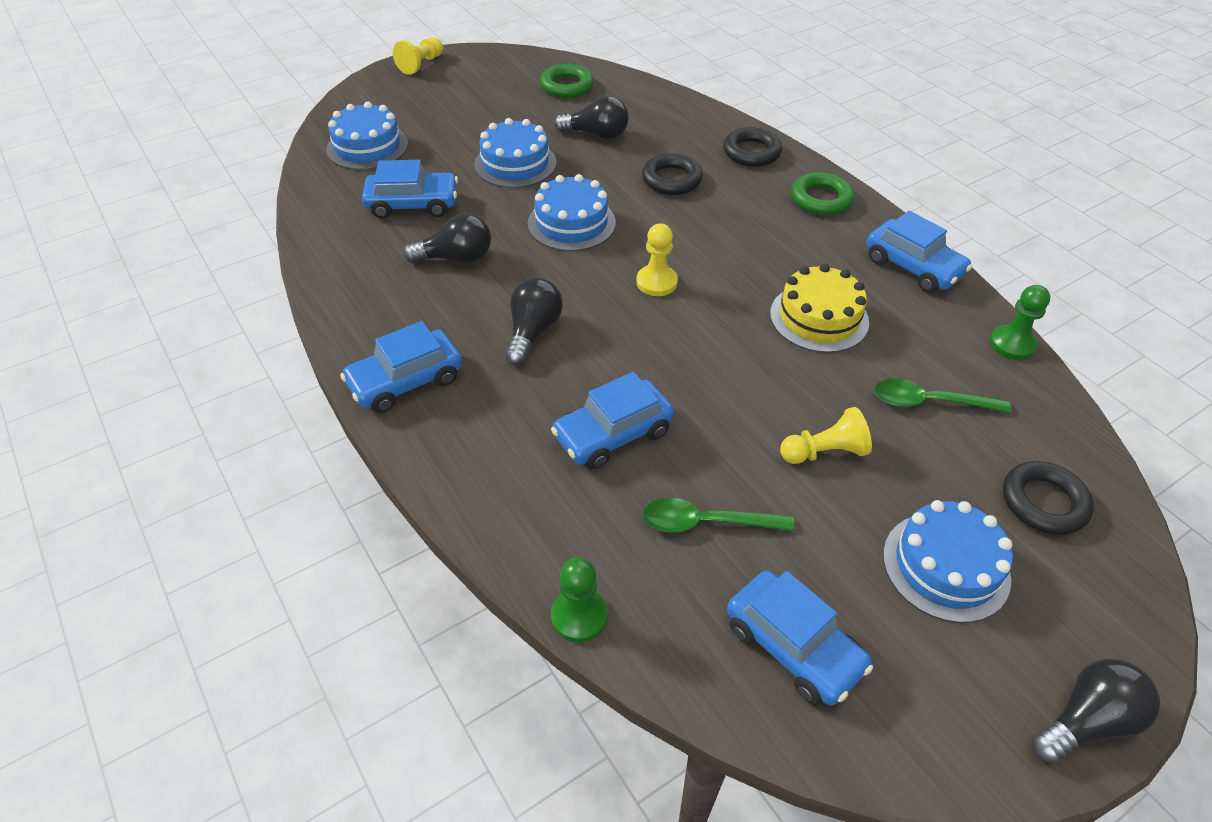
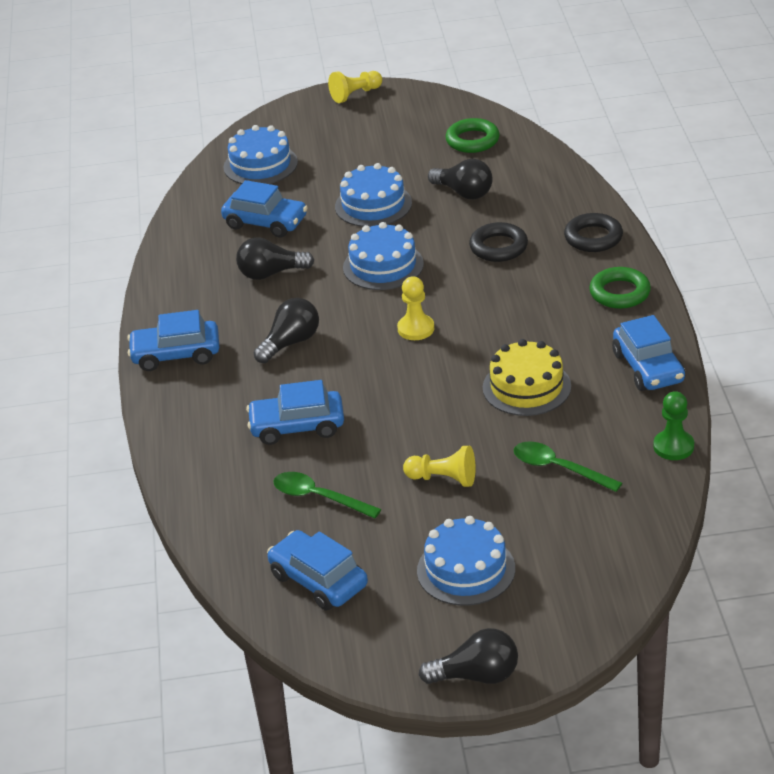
camera: 30 degrees right, 10 degrees down
(456, 258) = (271, 273): black light bulb -> black light bulb turned 150 degrees clockwise
(579, 616) = (194, 524): green pawn -> none
(793, 646) = (318, 580): blue car -> blue car turned 150 degrees clockwise
(1043, 502) = (581, 555): black ring -> none

